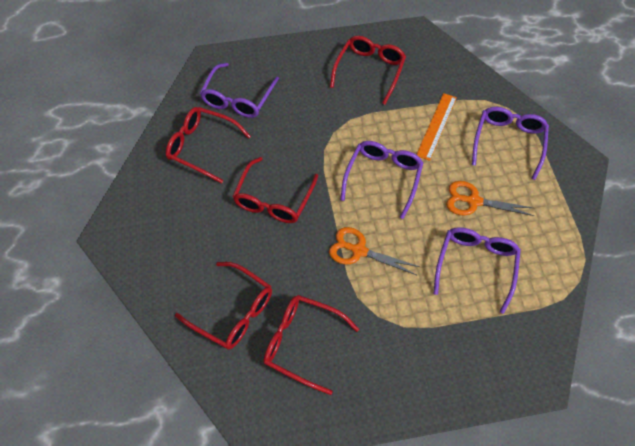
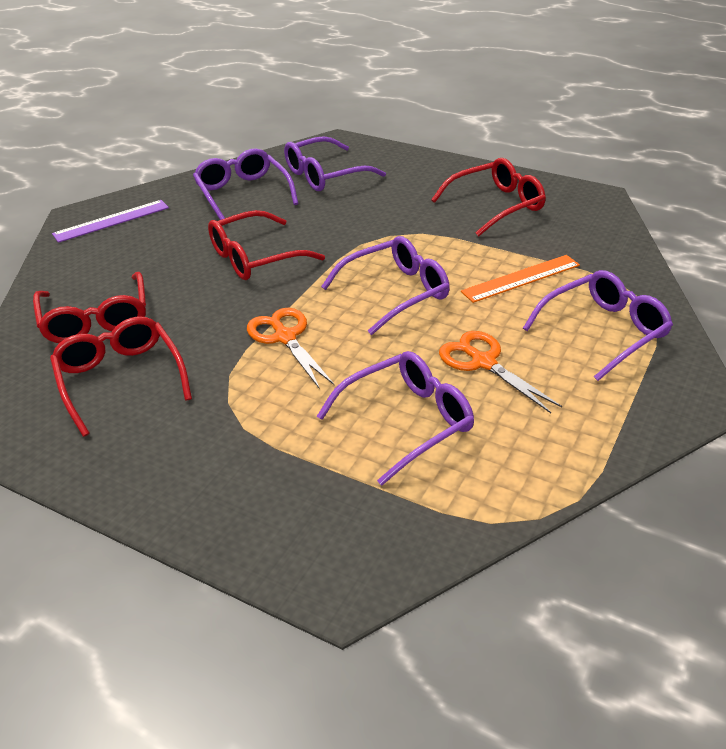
camera: 40 degrees right, 20 degrees down
(138, 225) = (111, 221): none -> purple ruler
(202, 147) = (243, 194): red glasses -> purple glasses

